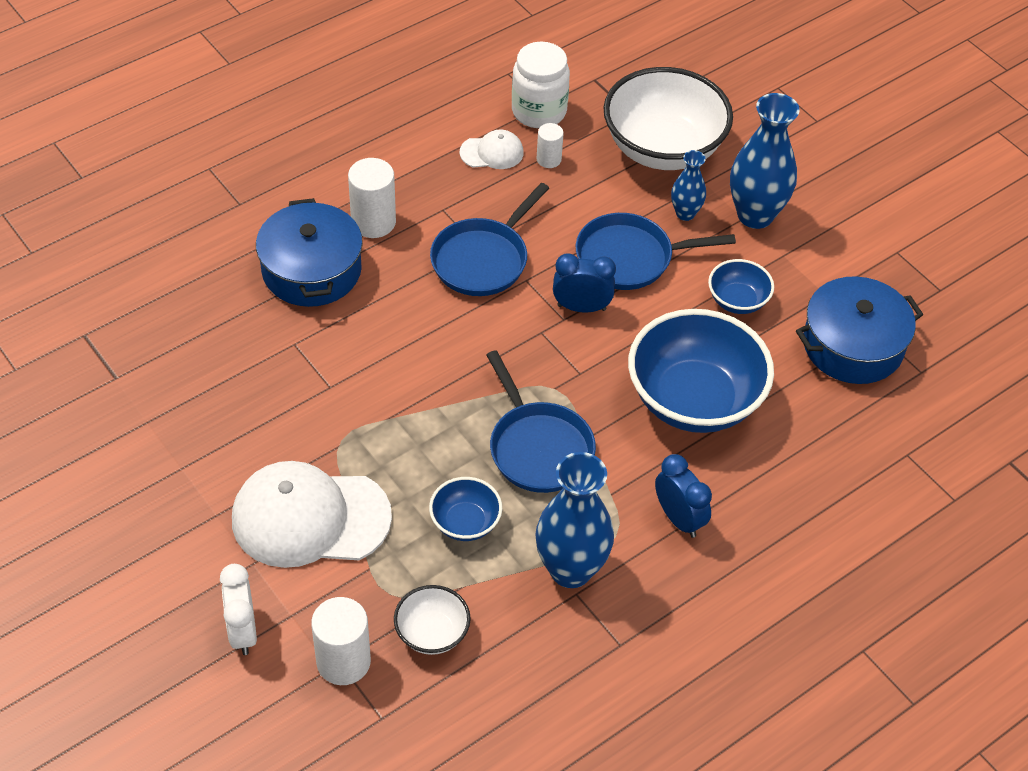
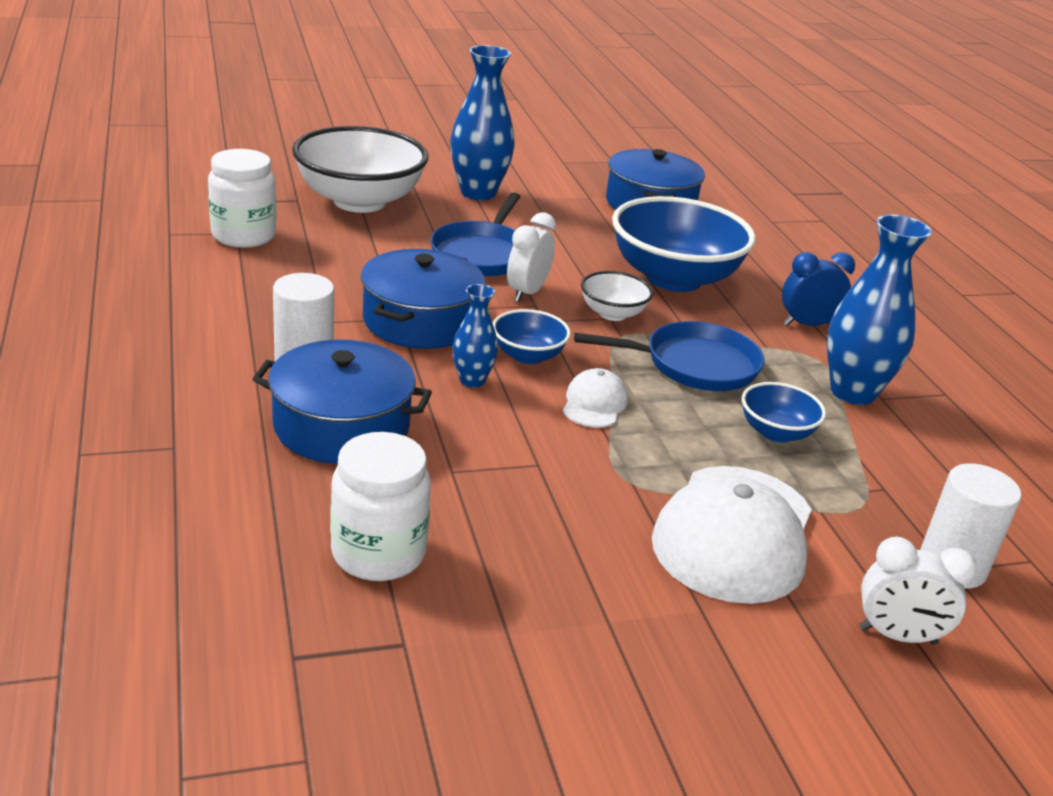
camera: 70 degrees left, 20 degrees down
(188, 337) = (378, 553): none -> white jar
(432, 633) = (919, 494): white bowl -> white bowl (612, 313)
(483, 259) = (420, 321): blue pan -> blue pot
(492, 152) = (273, 273): white cap -> white cap (594, 403)
(549, 159) = (316, 250): white cylinder -> none
(581, 307) = (527, 292): blue clock -> white clock
(685, 213) = (449, 217): blue vase -> blue vase (472, 380)
(737, 301) = (571, 228): blue bowl -> blue bowl (528, 356)

